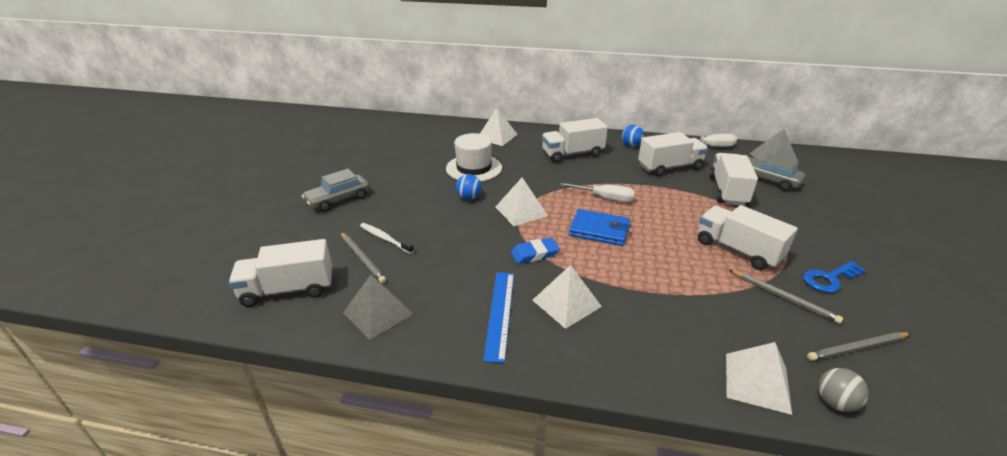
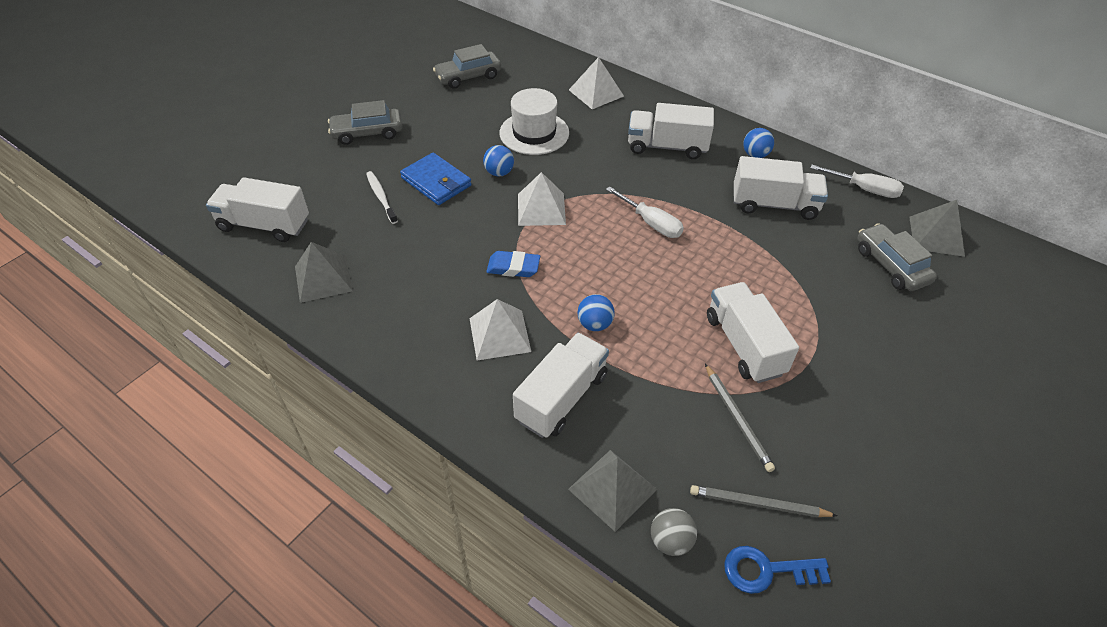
camera: 25 degrees right, 15 degrees up
(362, 258) = (346, 213): grey pencil -> none
(394, 147) = (468, 77): none -> grey car
(500, 313) = (428, 321): blue ruler -> none
(599, 230) = (606, 263): blue wallet -> blue wallet (436, 182)
(629, 271) = (595, 324): none -> blue ball
(727, 191) = (816, 263): white truck -> white truck (561, 398)
(757, 382) = (612, 489): white pyramid -> grey pyramid
(829, 279) = (818, 420): blue key -> blue key (766, 570)

